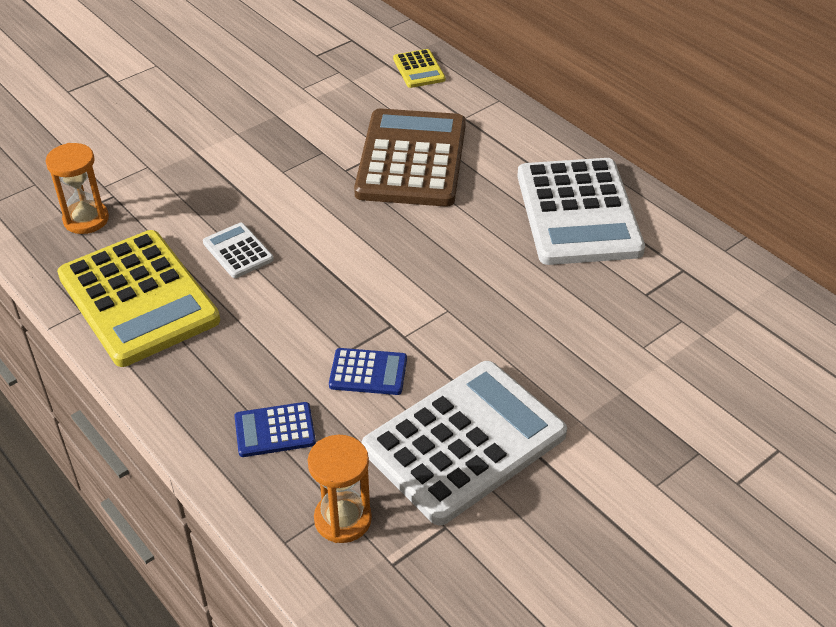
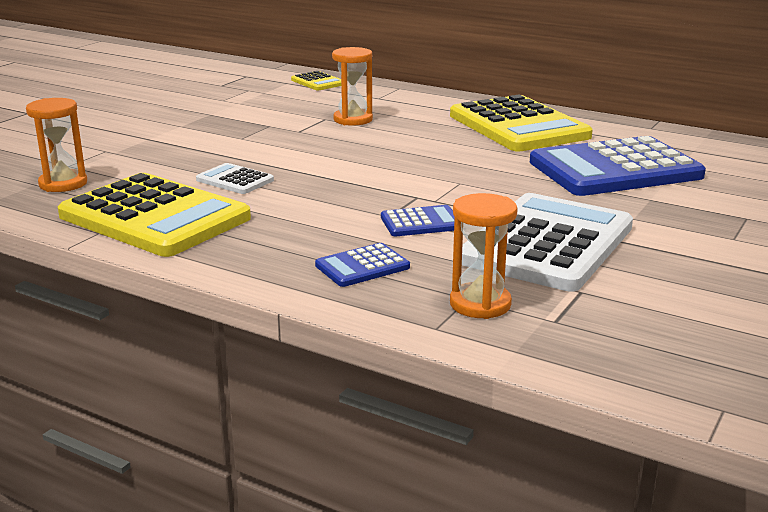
camera: 20 degrees left, 20 degrees down
(412, 159) = (353, 120): brown calculator -> orange hourglass
(578, 213) = (518, 126): white calculator -> yellow calculator
(624, 325) = (615, 169): none -> blue calculator

